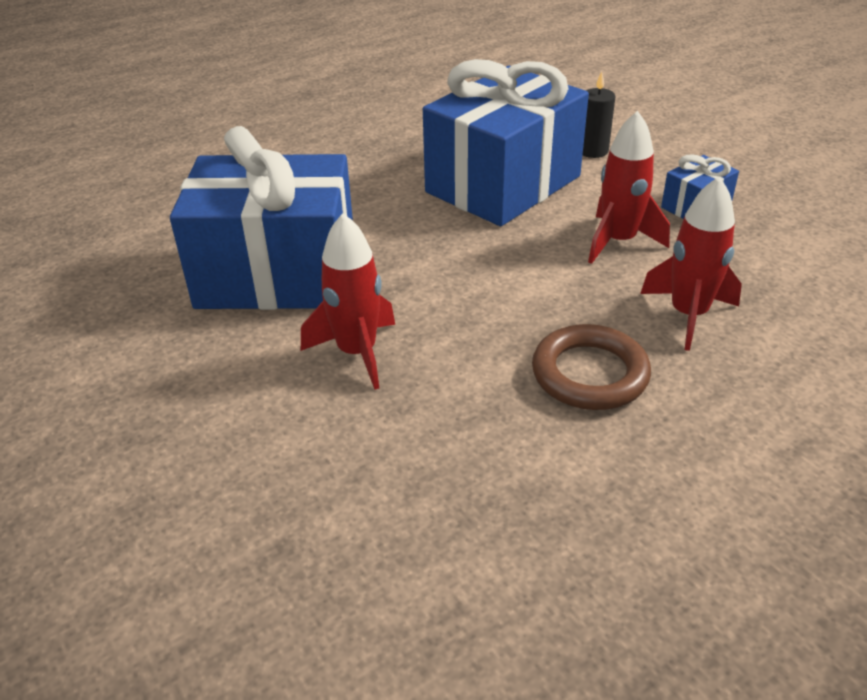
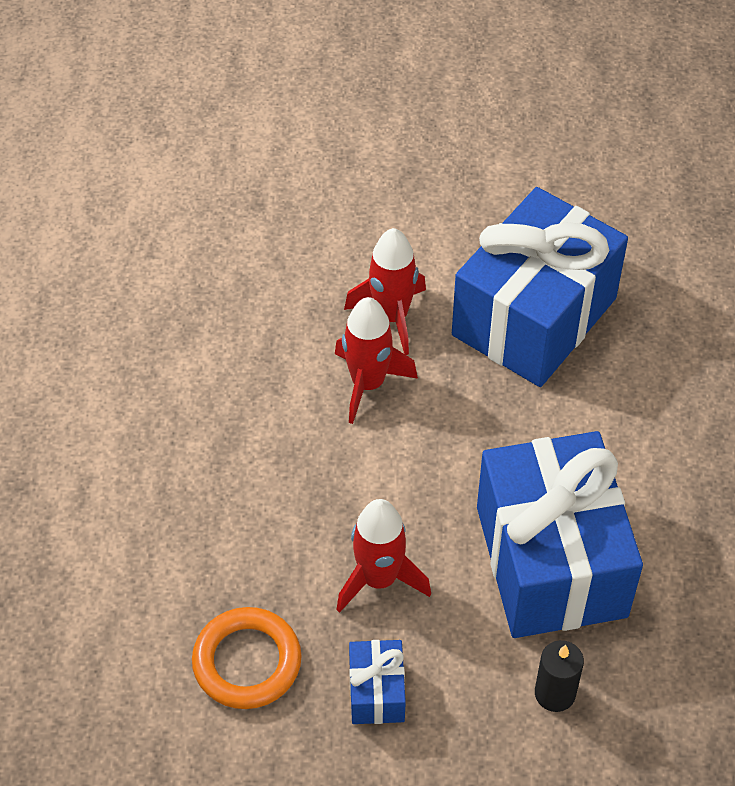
camera: 125 degrees right, 15 degrees up
(589, 374) = (248, 432): brown ring -> none
(688, 315) = (247, 545): red rocket -> red rocket (368, 384)
(768, 266) = (247, 662): none -> orange ring

